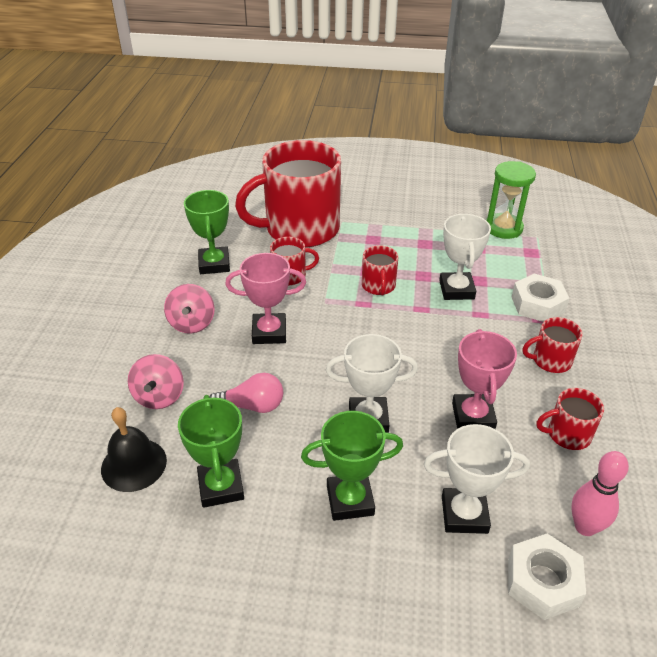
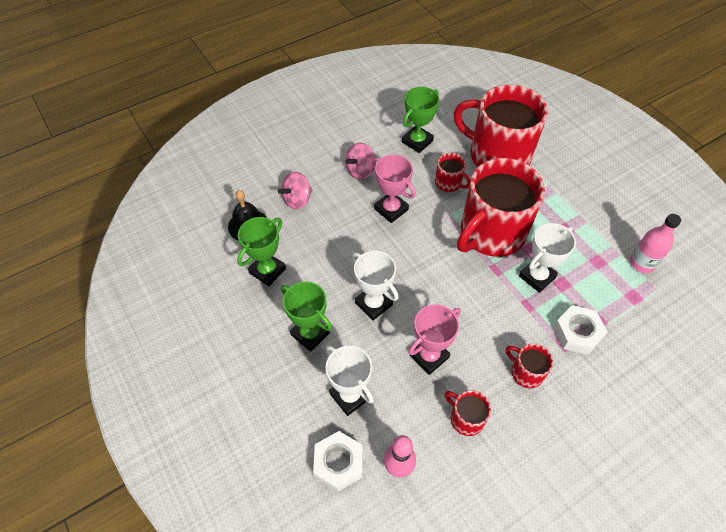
camera: 50 degrees right, 15 degrees up
(252, 406) = (330, 243): pink light bulb -> none
(378, 286) = (491, 233): red mug -> red mug, size x2.34
(503, 228) = (642, 263): green hourglass -> pink bottle

